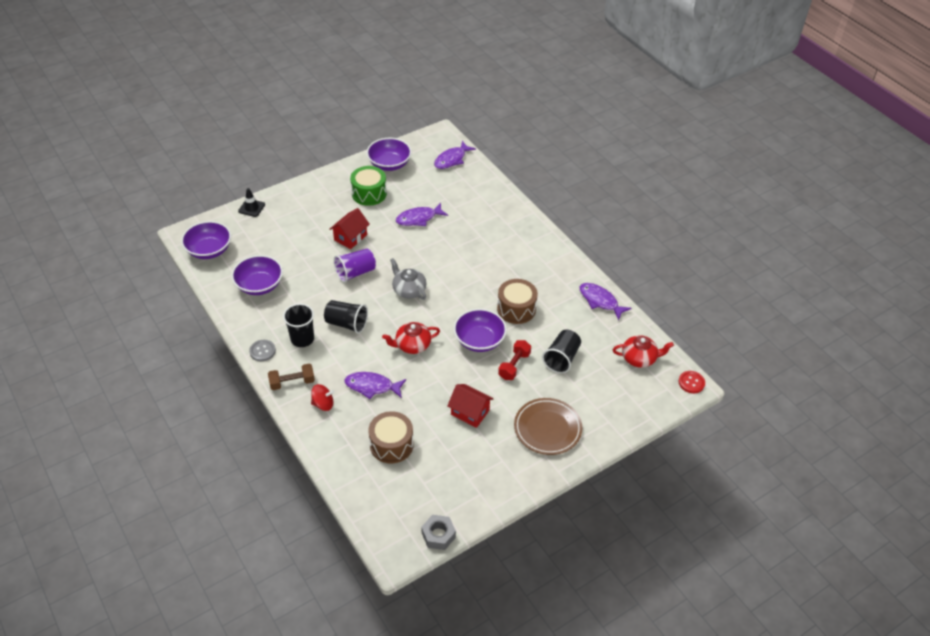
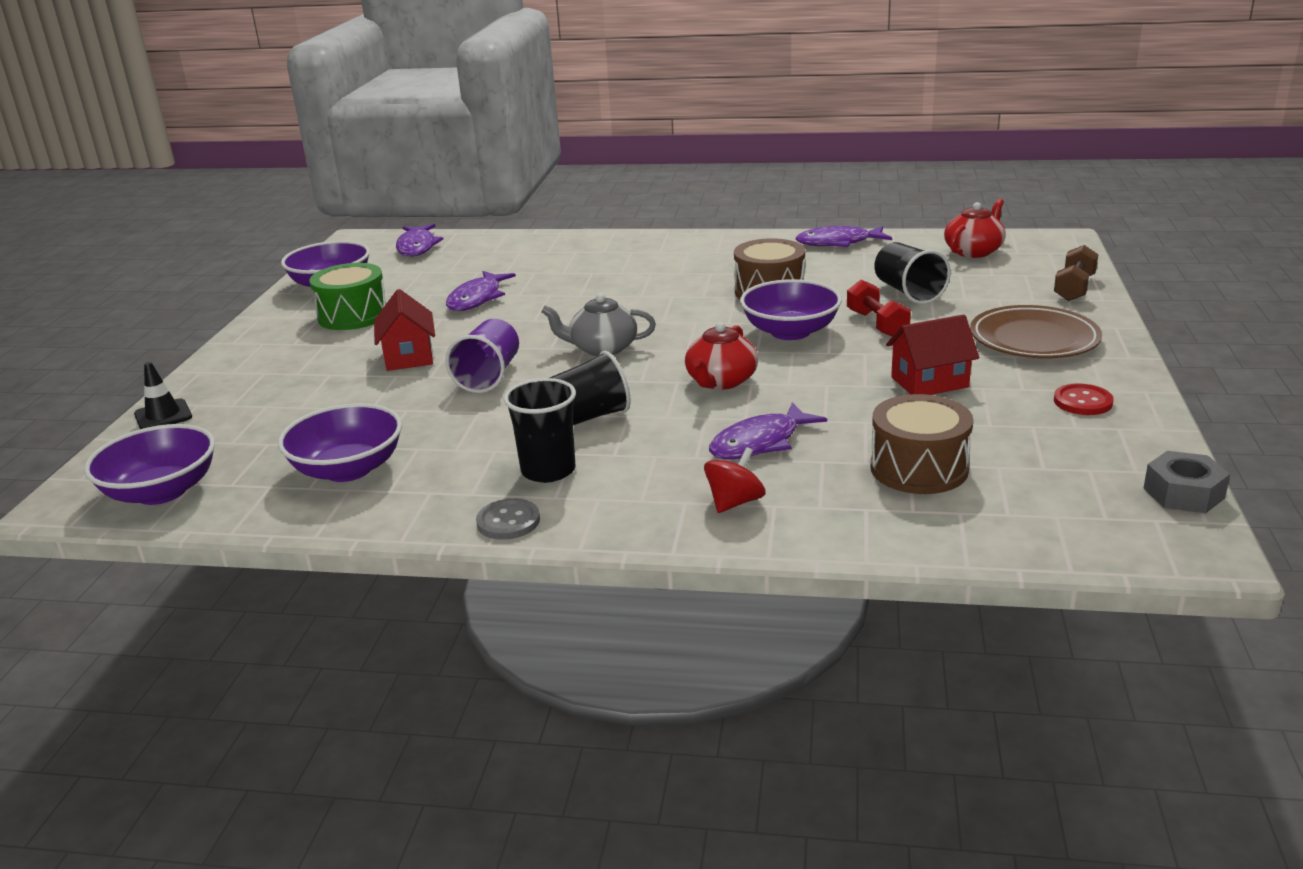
camera: 45 degrees left, 20 degrees down
(292, 382) = (635, 516): brown dumbbell -> brown dumbbell (1074, 288)
(691, 382) = (1055, 238): red button -> red button (1082, 402)

